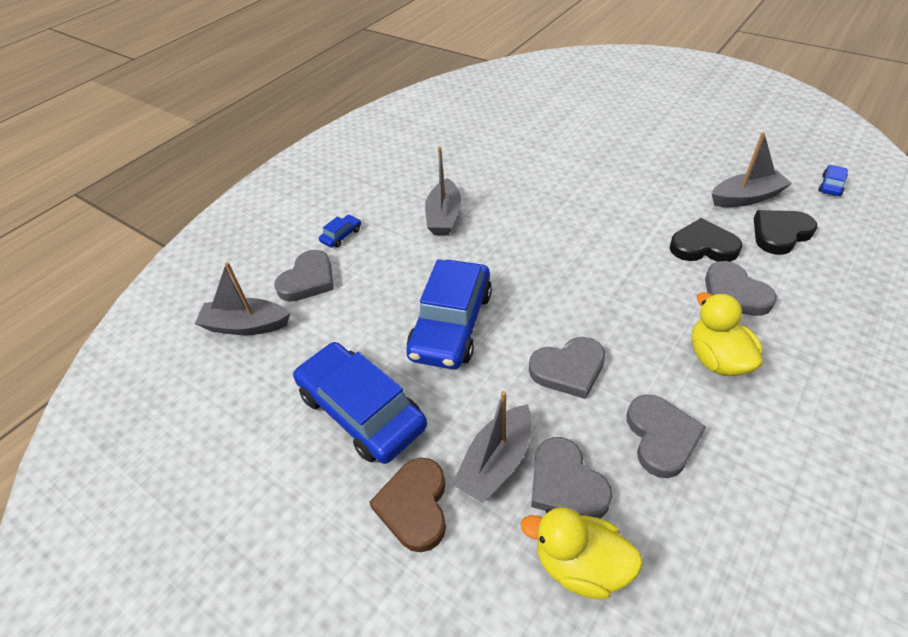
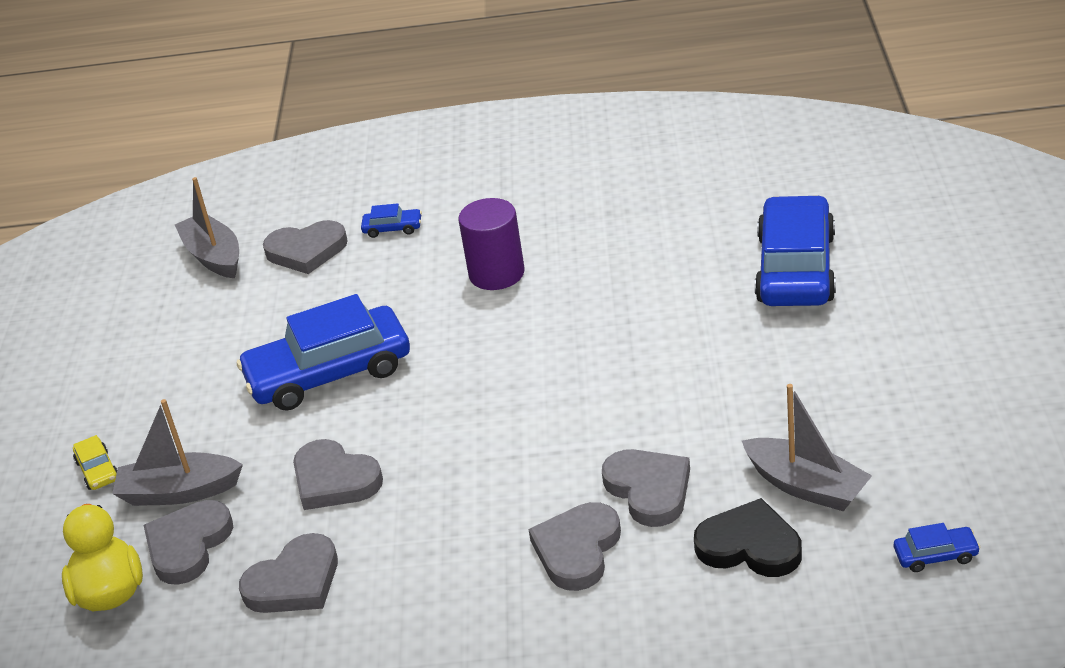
camera: 55 degrees right, 10 degrees down
(361, 410) = (173, 383): blue car -> blue car (796, 268)
(414, 506) = (98, 470): brown heart -> yellow car
(444, 217) = (496, 273): grey boat -> purple cylinder
(703, 246) = (649, 490): black heart -> grey heart
(717, 359) = (445, 578): yellow duck -> none

